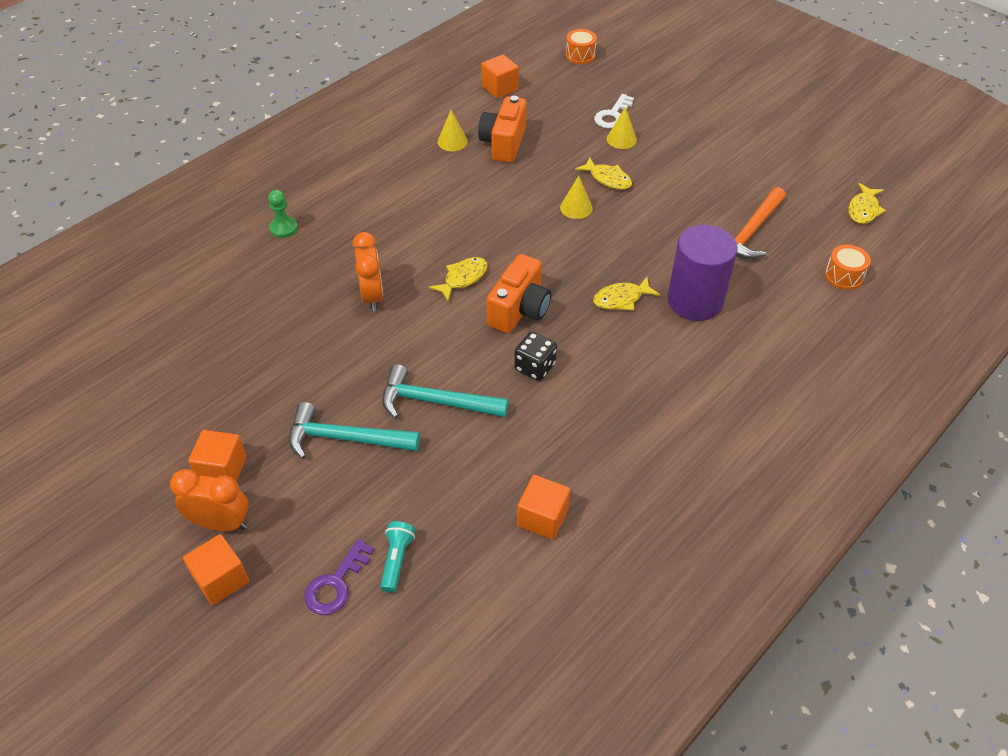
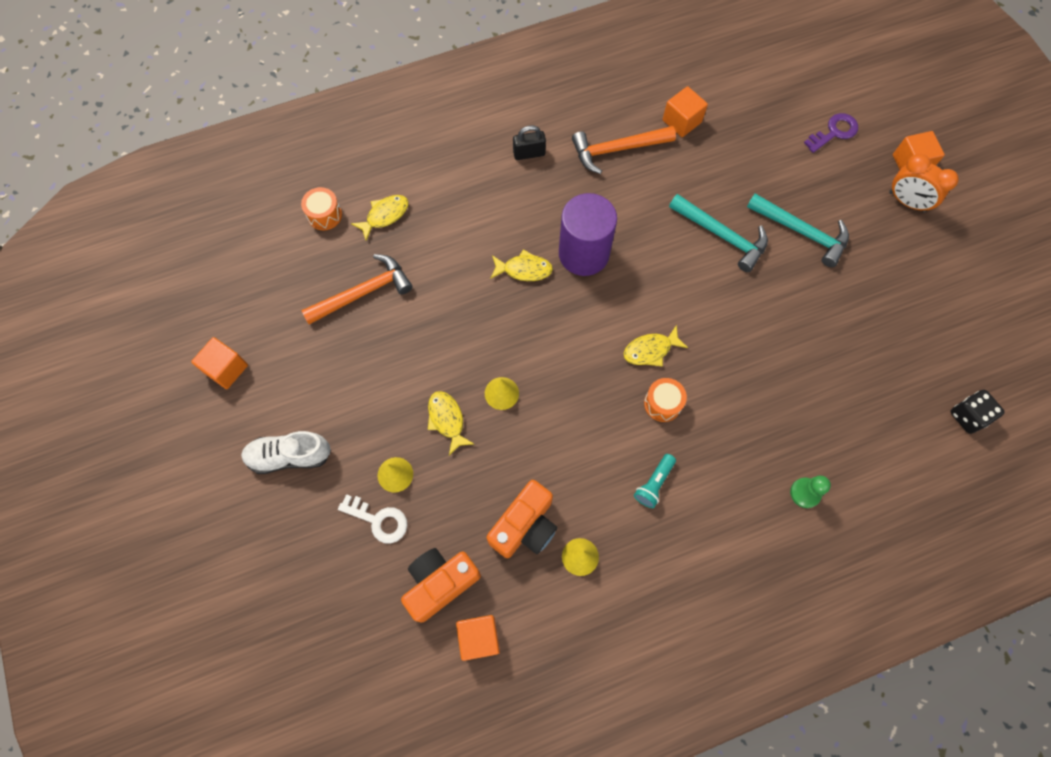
camera: 155 degrees left, 20 degrees up
(222, 469) = (901, 243): orange cube -> orange cube (226, 369)
(372, 296) = (740, 364): orange clock -> none
(396, 560) = (790, 131): turquoise flashlight -> turquoise flashlight (654, 483)
(519, 310) = (616, 294): orange camera -> orange camera (440, 583)
(535, 367) = (630, 234): black dice -> black dice (968, 416)
(580, 55) = (343, 662): orange drum -> orange drum (662, 403)
(601, 451) = (617, 149): none -> orange hammer
(613, 115) = (378, 520): white key -> white key turned 60 degrees clockwise
(695, 301) = (464, 242): purple cylinder -> purple cylinder (584, 253)
(696, 407) = (529, 153): none -> black padlock
(707, 125) = (289, 456): none -> white shoe
(863, 209) = (242, 274): yellow fish -> yellow fish (385, 215)

